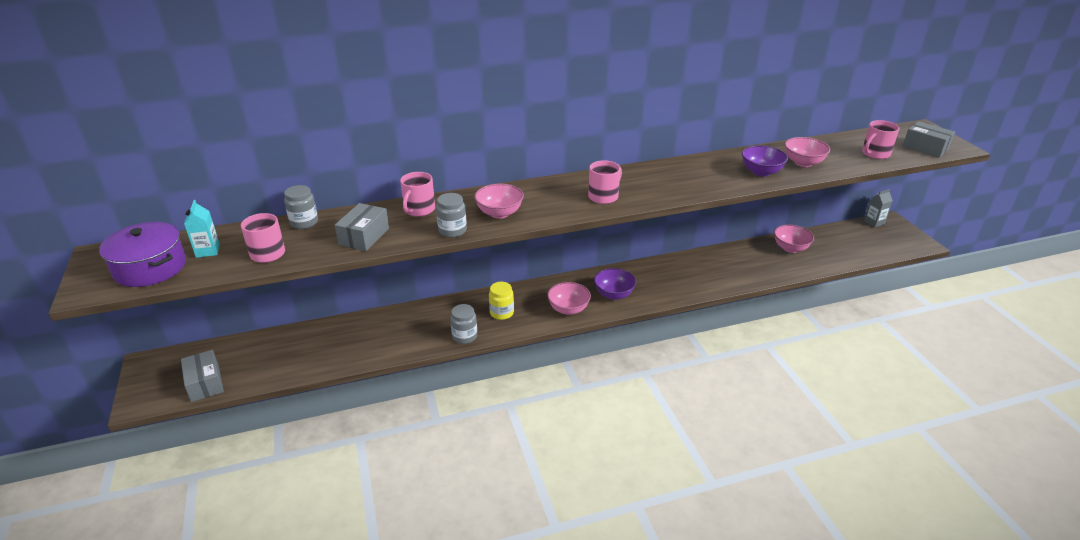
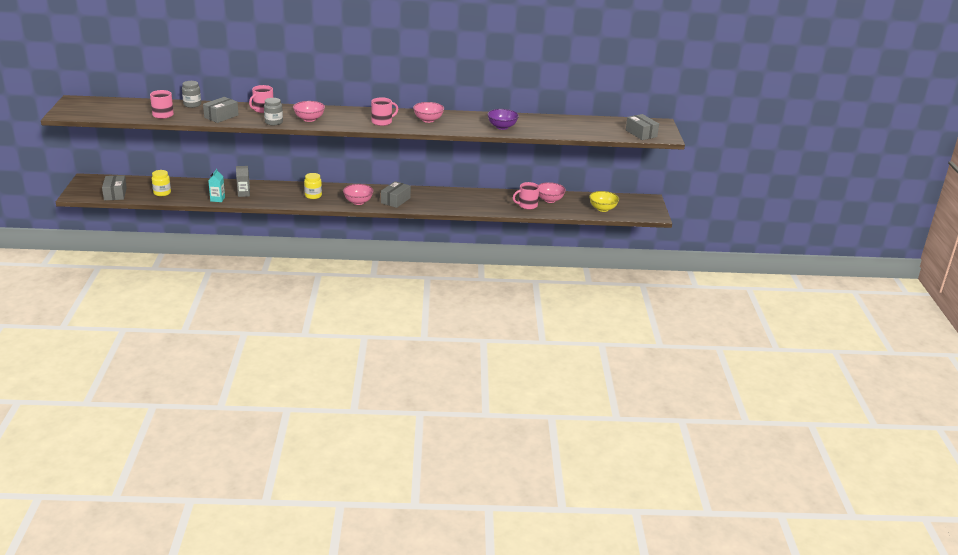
camera: 15 degrees right, 5 degrees down
(150, 268) = (98, 110): purple pot -> none
(208, 251) = (132, 108): turquoise carton -> turquoise carton (217, 199)
(280, 362) = (162, 193): none -> yellow jar
(464, 336) = (280, 202): grey jar -> none
(614, 294) = (395, 200): purple bowl -> grey box
(803, 163) = (538, 127): pink bowl -> pink bowl (428, 120)
(859, 247) = (602, 209): none -> yellow bowl
(874, 222) = (634, 197): grey carton -> grey carton (244, 194)
(875, 154) = (598, 131): pink mug -> pink mug (527, 205)

